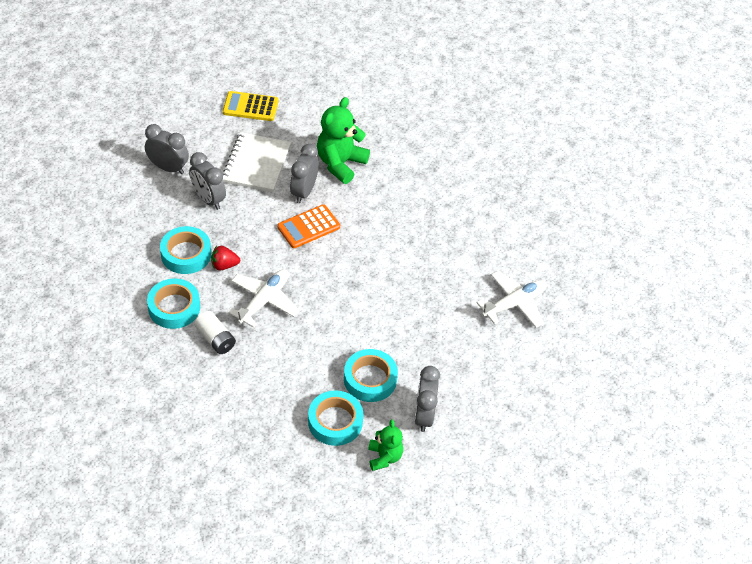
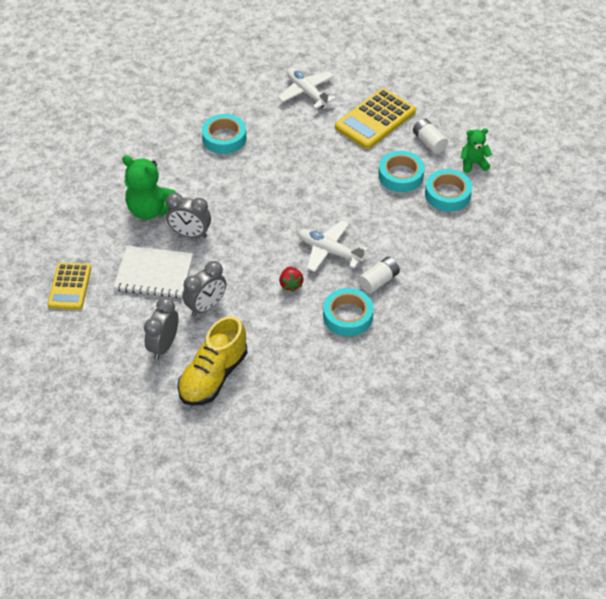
camera: 90 degrees left, 0 degrees up
(125, 200) = (213, 376): none -> yellow shoe
(186, 254) = (281, 315): turquoise tape -> turquoise tape (224, 138)
(308, 227) = (235, 227): orange calculator -> none
(424, 415) = (429, 142): grey clock -> white battery
(466, 366) = (375, 119): none -> yellow calculator

